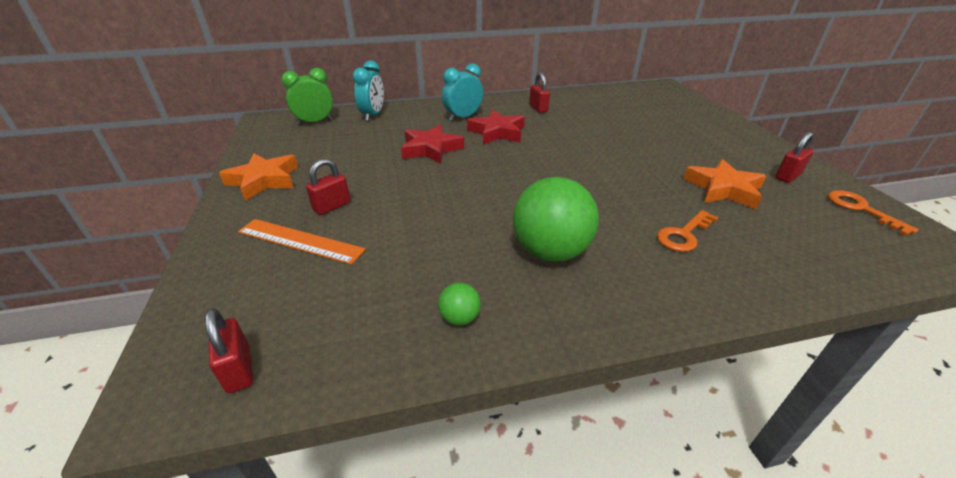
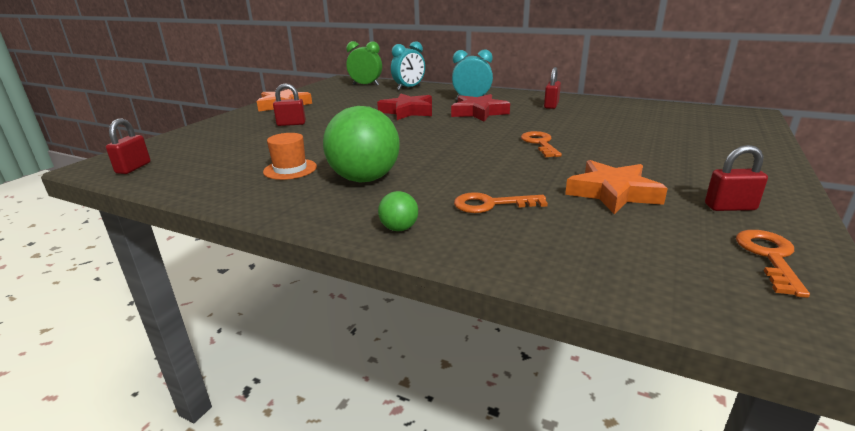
camera: 40 degrees right, 10 degrees down
(300, 241) = (247, 133): orange ruler -> none
(457, 272) = (290, 169): none -> orange hat
(459, 318) = (248, 186): green ball -> green ball (399, 228)
(602, 155) = (540, 143): none -> orange key

